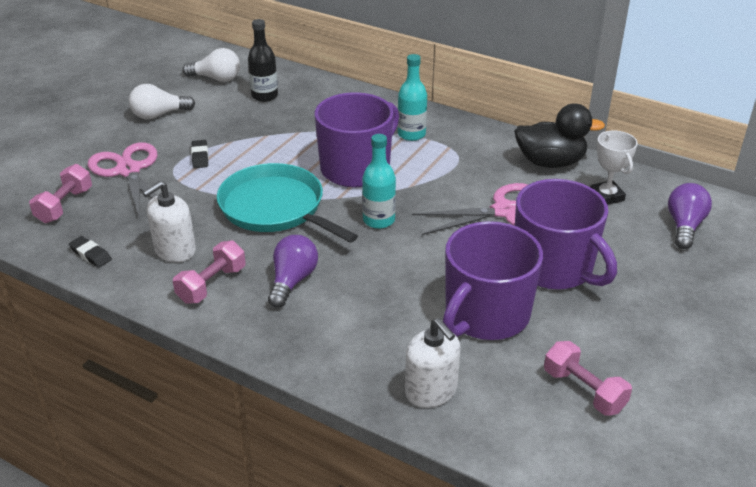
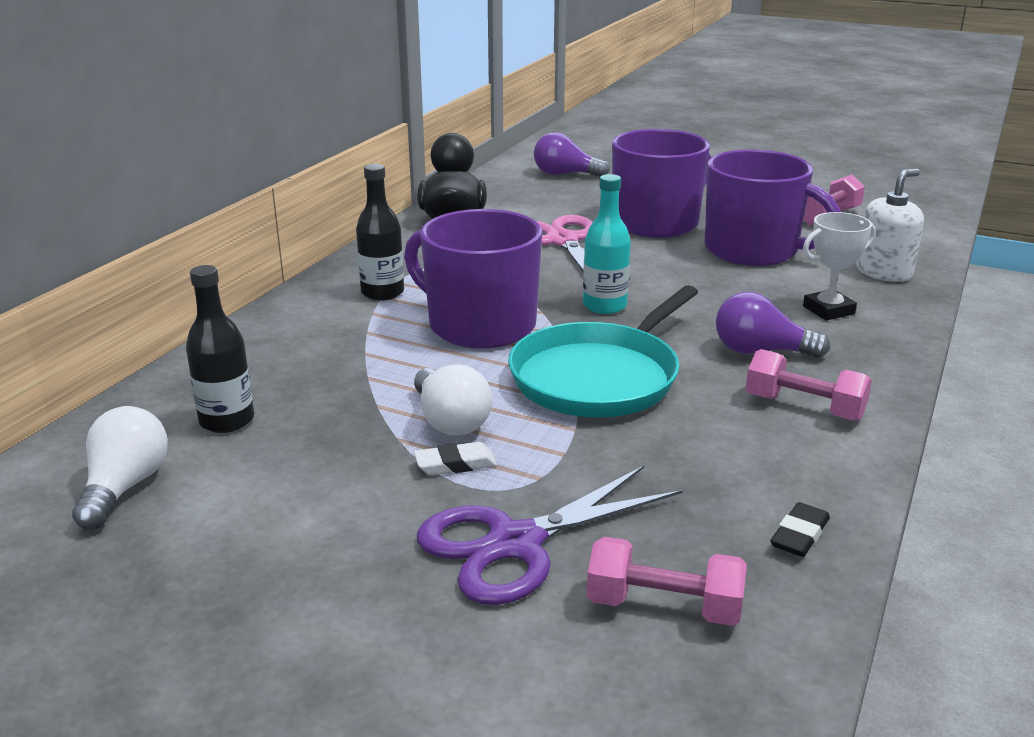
camera: 95 degrees left, 10 degrees down
(128, 170) = (515, 544): pink scissors -> purple scissors
(159, 115) = (280, 543): white light bulb -> white light bulb (450, 421)
(175, 250) = (743, 449): white soap dispenser -> none
(200, 156) = (455, 464): black eraser -> white eraser
(411, 134) = (382, 293): turquoise bottle -> black bottle
(606, 196) = (519, 199): white trophy -> white trophy (828, 310)

